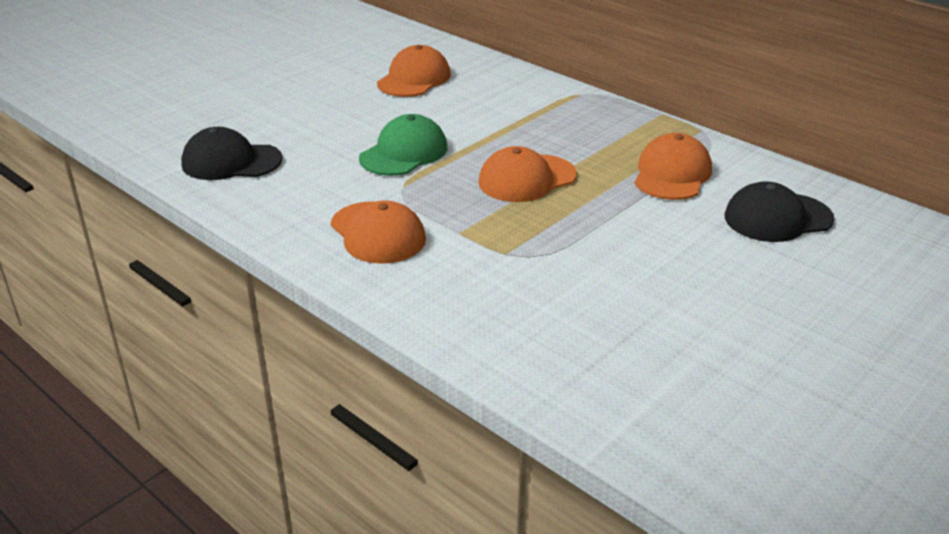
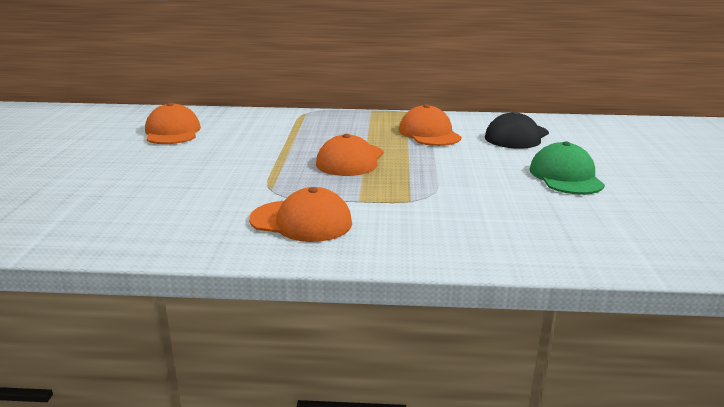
camera: 40 degrees left, 10 degrees down
(231, 162) = (88, 220): black cap -> none
(404, 153) = (237, 171): green cap -> green cap (565, 176)

